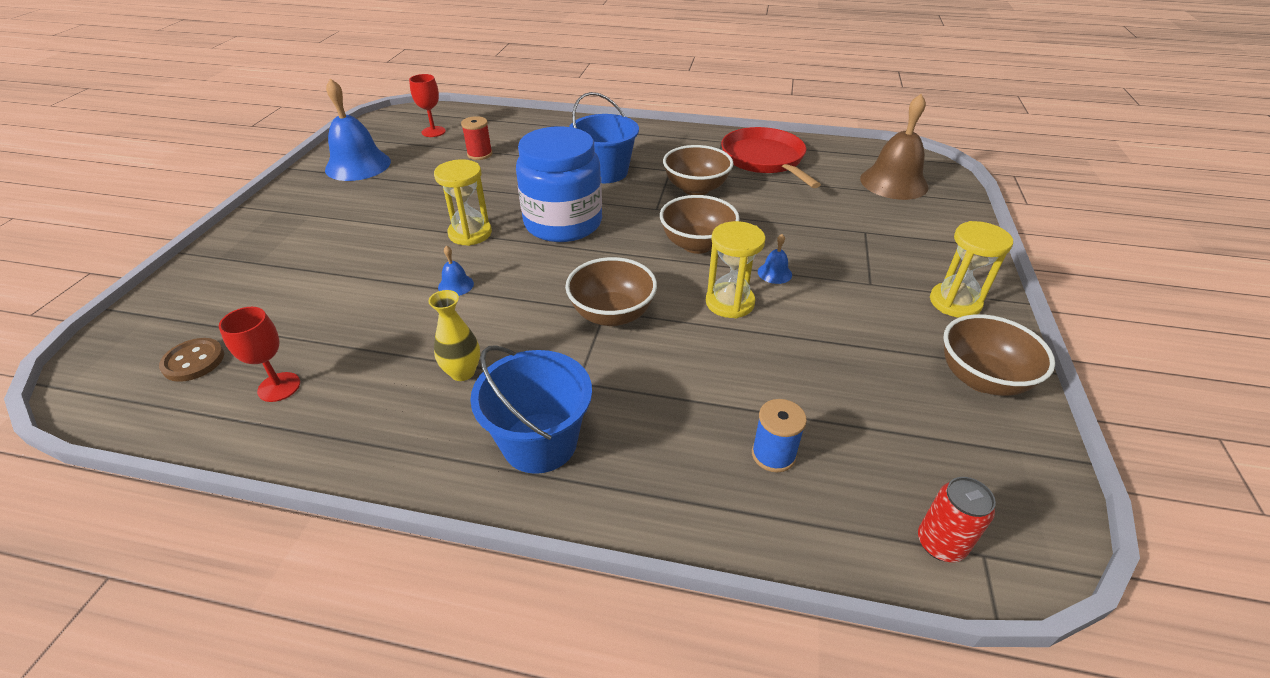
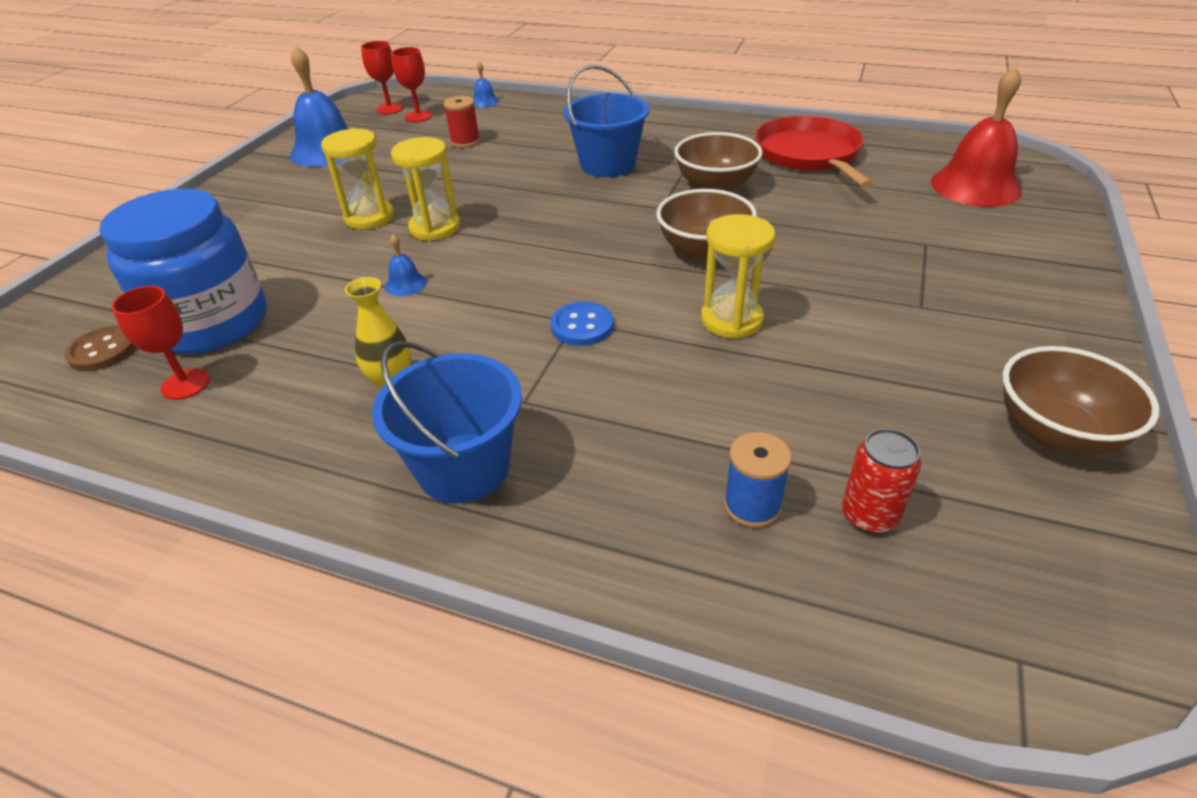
camera: 10 degrees right, 0 degrees up
(406, 125) = (389, 109): none -> red goblet
(563, 223) = (545, 220): blue jar -> blue jar (212, 323)
(612, 314) = (582, 326): brown bowl -> blue button
(774, 273) = (796, 288): blue bell -> blue bell (484, 101)
(893, 182) = (975, 186): brown bell -> red bell
(940, 544) = (960, 638): red can -> red can (869, 515)
(955, 302) = (1034, 335): yellow hourglass -> yellow hourglass (369, 217)

